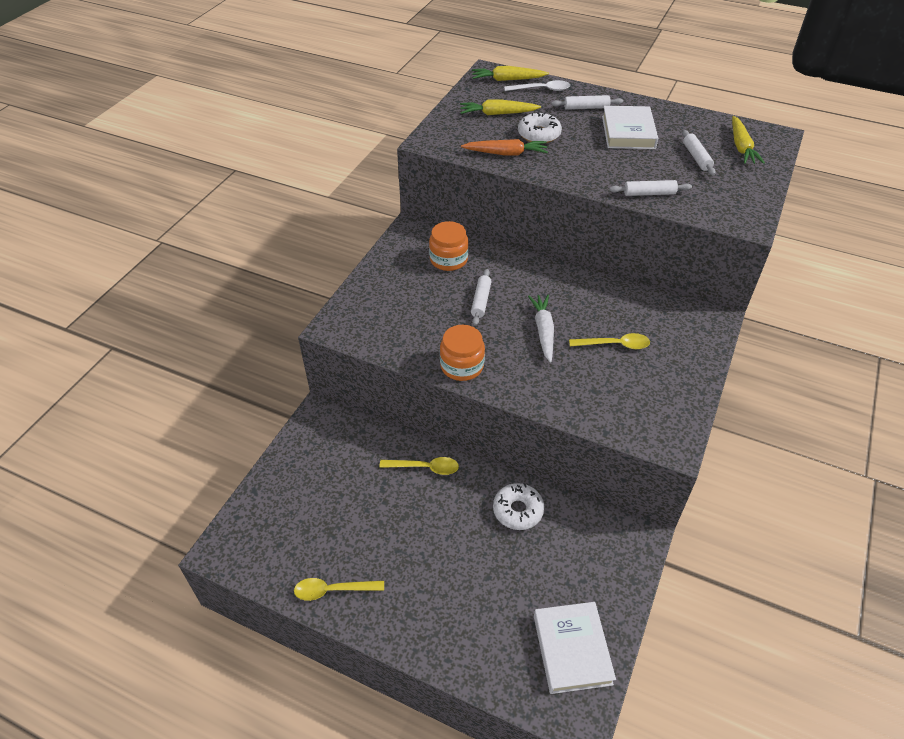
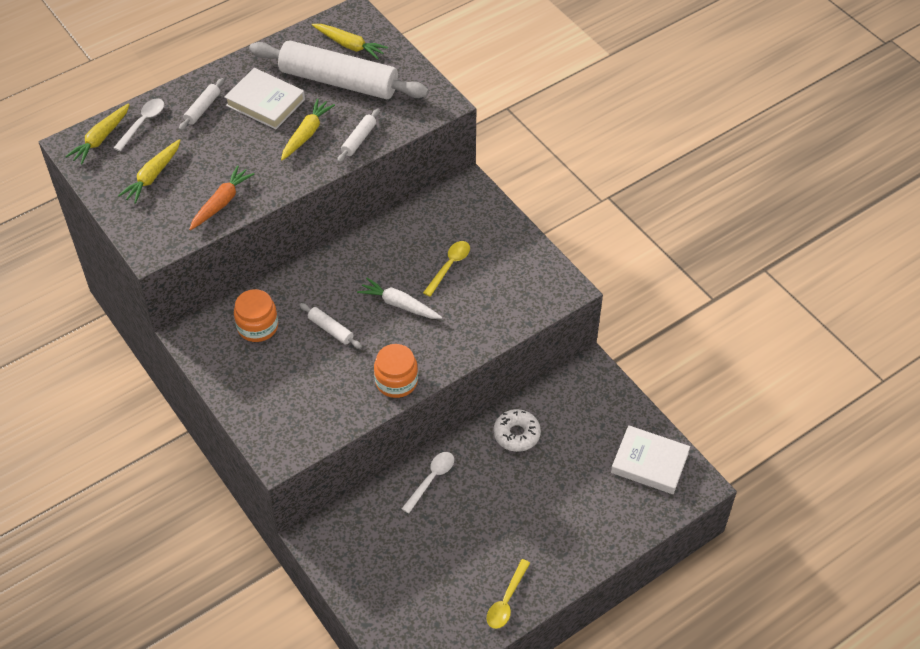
camera: 60 degrees left, 5 degrees up
(425, 467) = (431, 479): yellow spoon -> white spoon
(539, 134) = (213, 164): white donut -> none
(621, 164) = (306, 134): none -> yellow carrot
(696, 157) = (339, 81): white rolling pin -> white rolling pin, size x2.45

